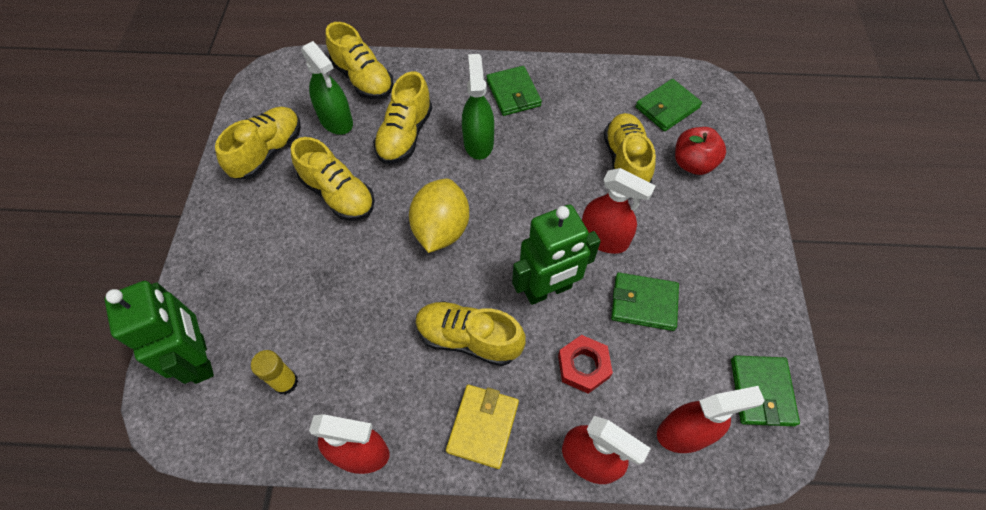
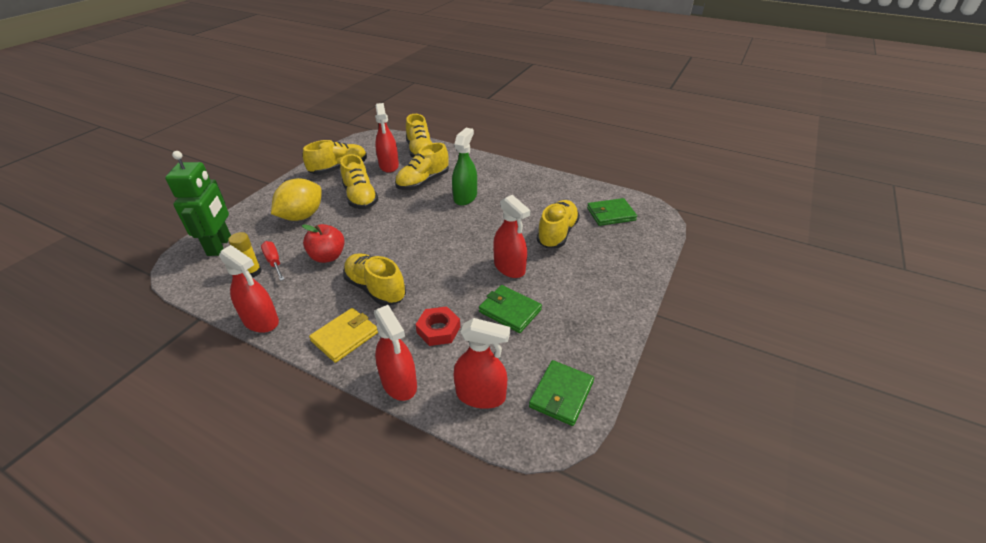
camera: 25 degrees right, 20 degrees down
(302, 353) = (274, 262): none -> red screwdriver
(336, 120) = (389, 165): green spray bottle -> red spray bottle
(441, 229) = (406, 231): yellow lemon -> yellow lemon (302, 216)
(513, 93) = (507, 180): green wallet -> none
(548, 290) = (448, 282): green robot -> none
(693, 163) = (607, 248): red apple -> red apple (328, 256)

